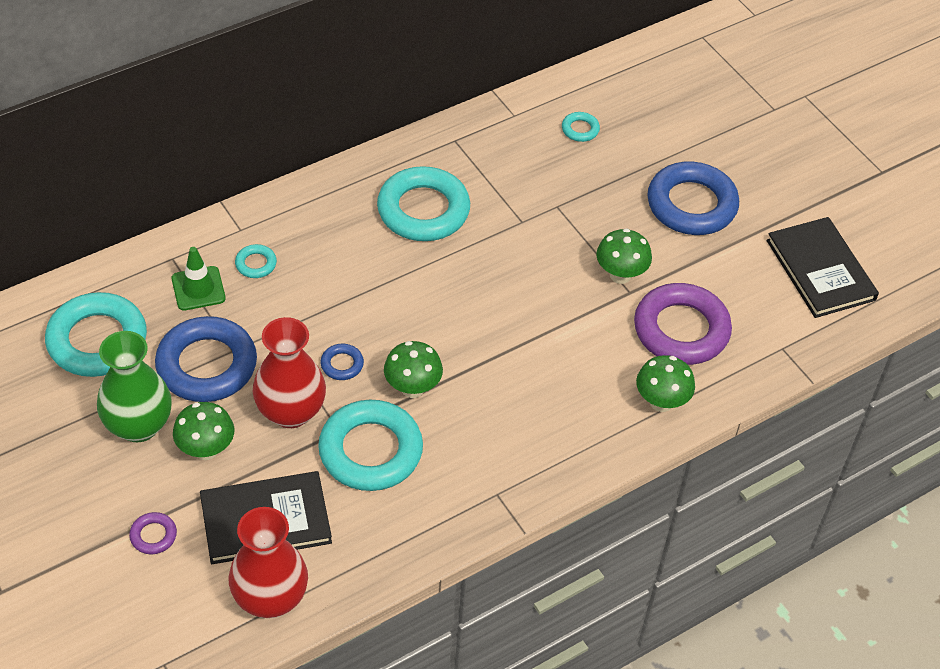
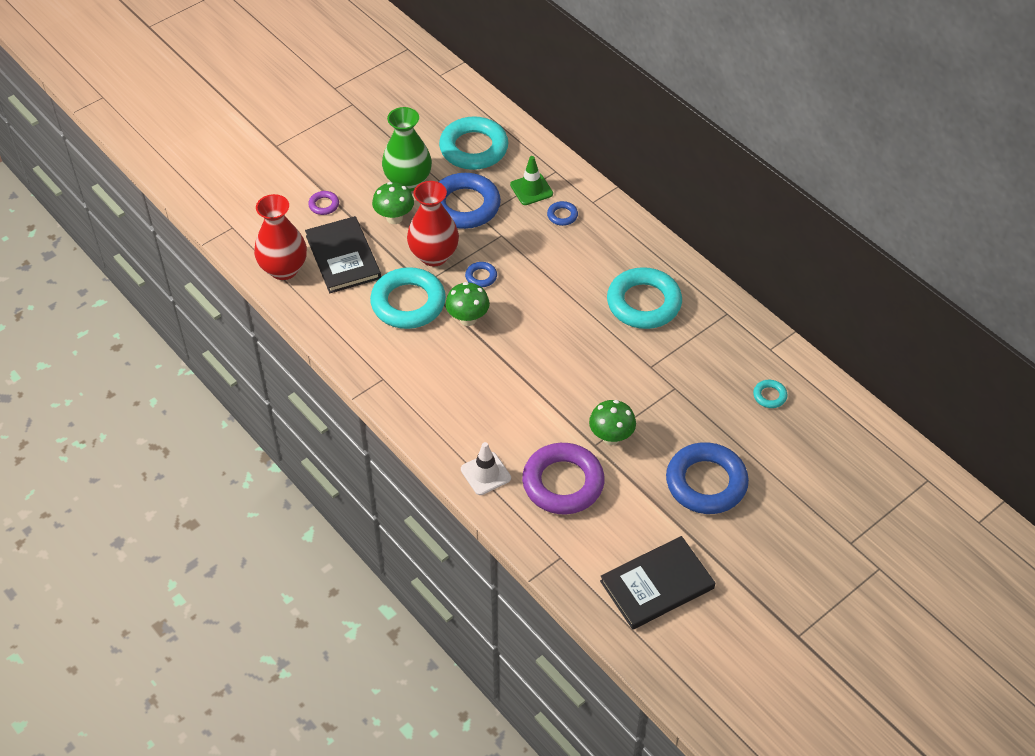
camera: 85 degrees right, 0 degrees up
(256, 264) = (562, 215): turquoise ring -> blue ring
(661, 402) = (485, 474): green mushroom -> white traffic cone

